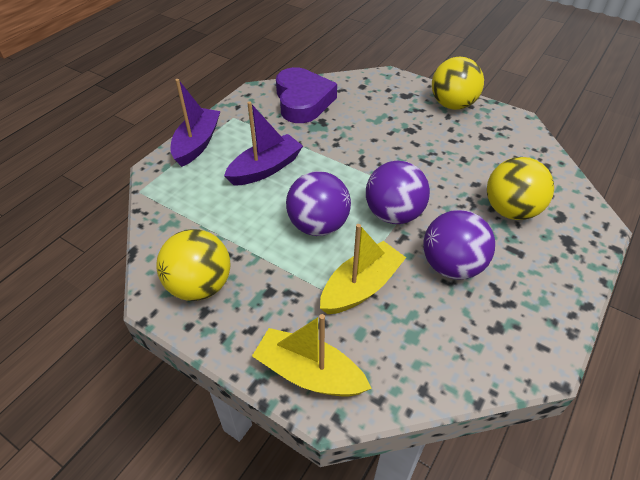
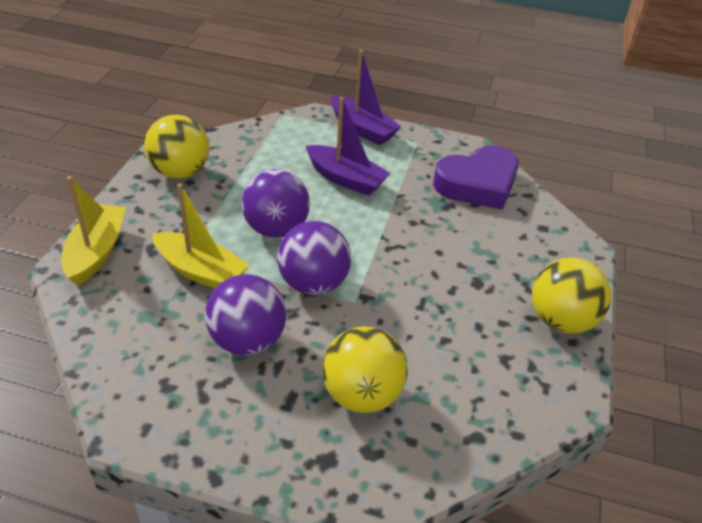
camera: 70 degrees right, 5 degrees down
(197, 144) = (362, 129): purple boat -> purple boat turned 45 degrees clockwise

